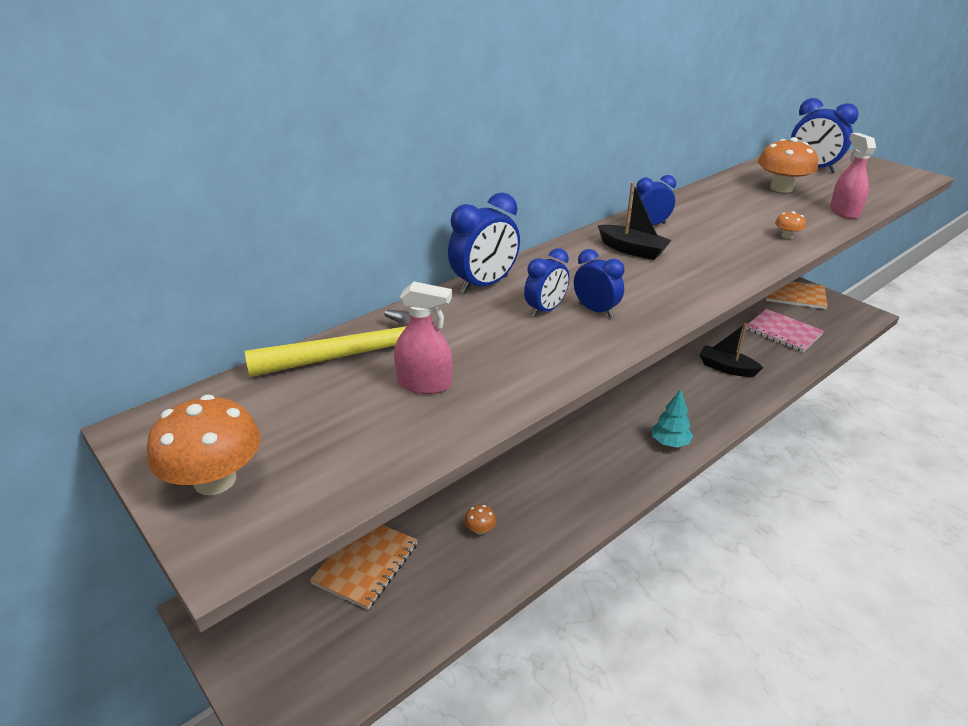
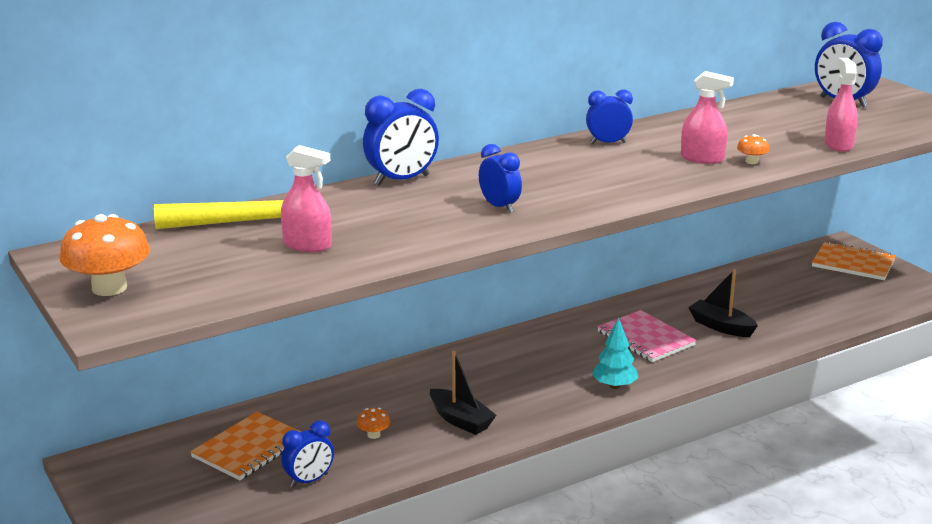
camera: 10 degrees right, 10 degrees down
(545, 310) = (450, 203): blue clock -> blue clock (309, 480)
(632, 250) = (572, 163): black boat -> black boat (460, 420)
(743, 236) = (702, 158): none -> pink spray bottle
(781, 188) = (787, 119): orange mushroom -> none
(783, 332) = (814, 298): pink notebook -> pink notebook (646, 338)

